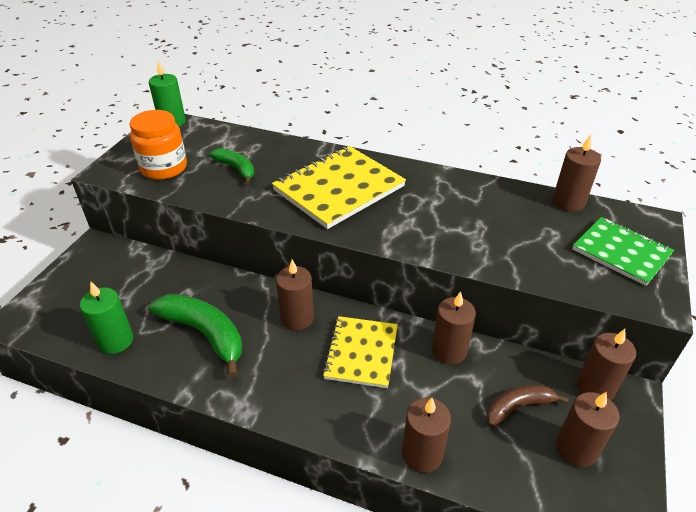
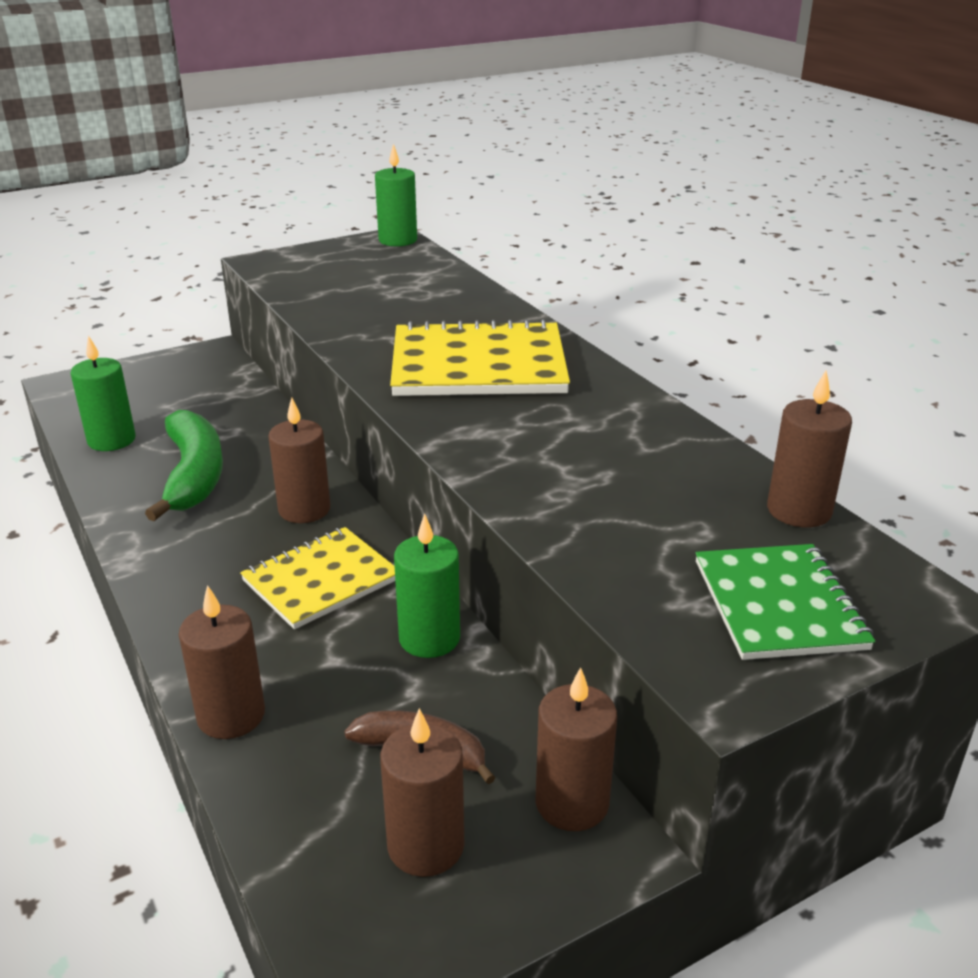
camera: 40 degrees right, 10 degrees down
(164, 168) = (319, 277): orange jar -> none
(236, 169) = (392, 304): green banana -> none
(449, 350) = (429, 638): brown candle -> green candle

